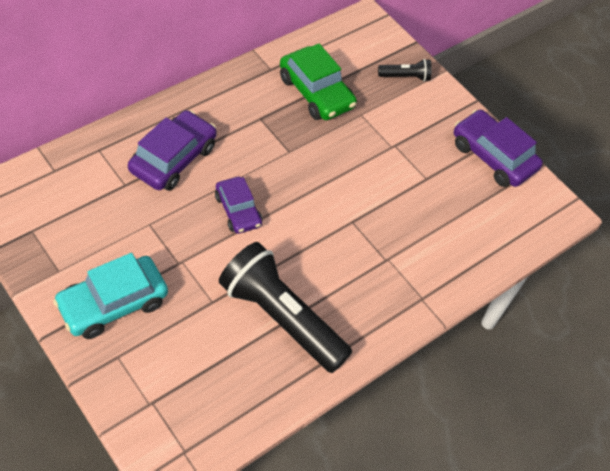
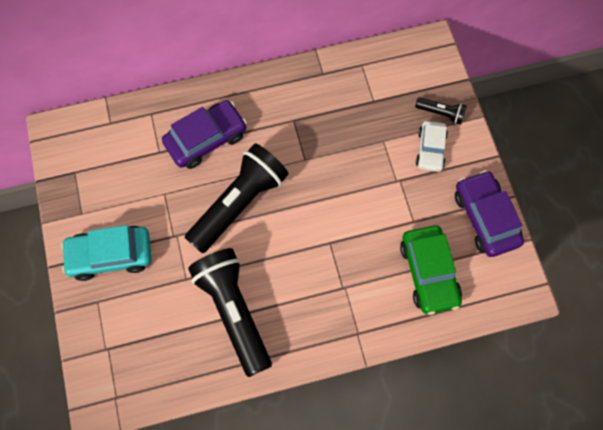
camera: 30 degrees right, 15 degrees up
(238, 210) = (239, 203): purple car -> black flashlight
(316, 92) = (352, 108): green car -> green car (429, 272)
(411, 111) = (430, 150): none -> white car

